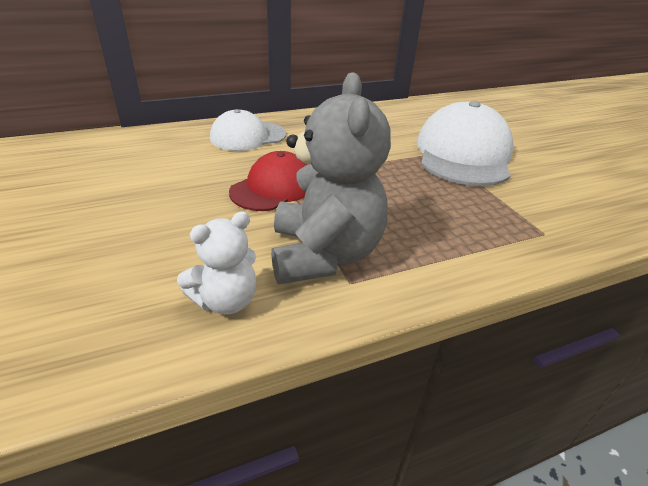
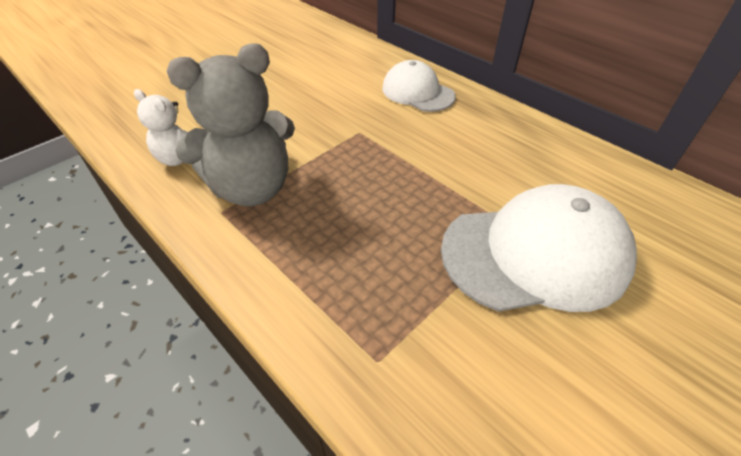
camera: 70 degrees right, 10 degrees up
(273, 188) = (336, 133): red cap -> none

